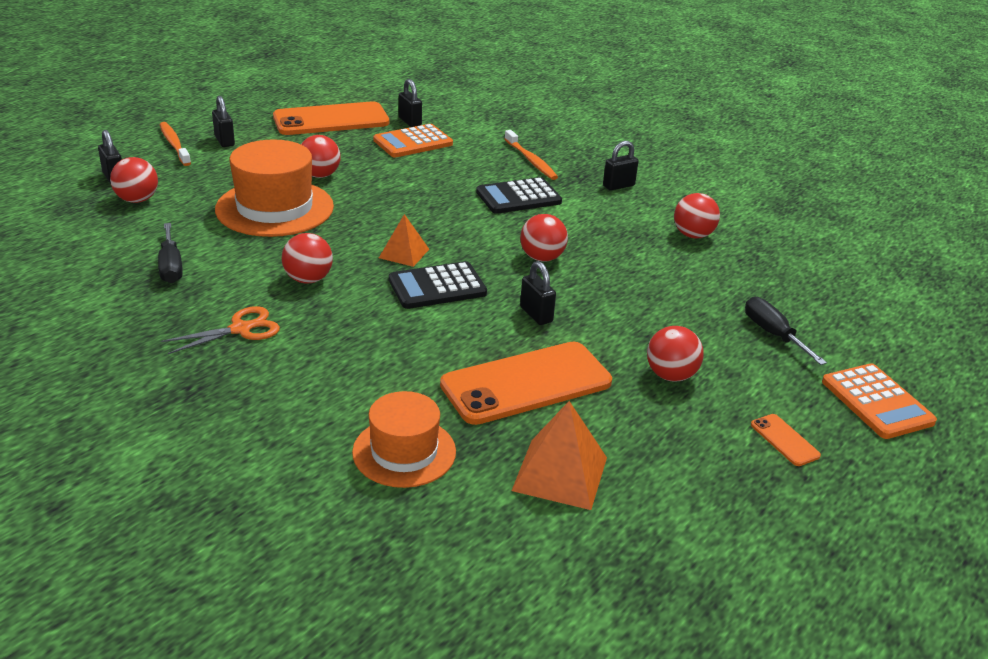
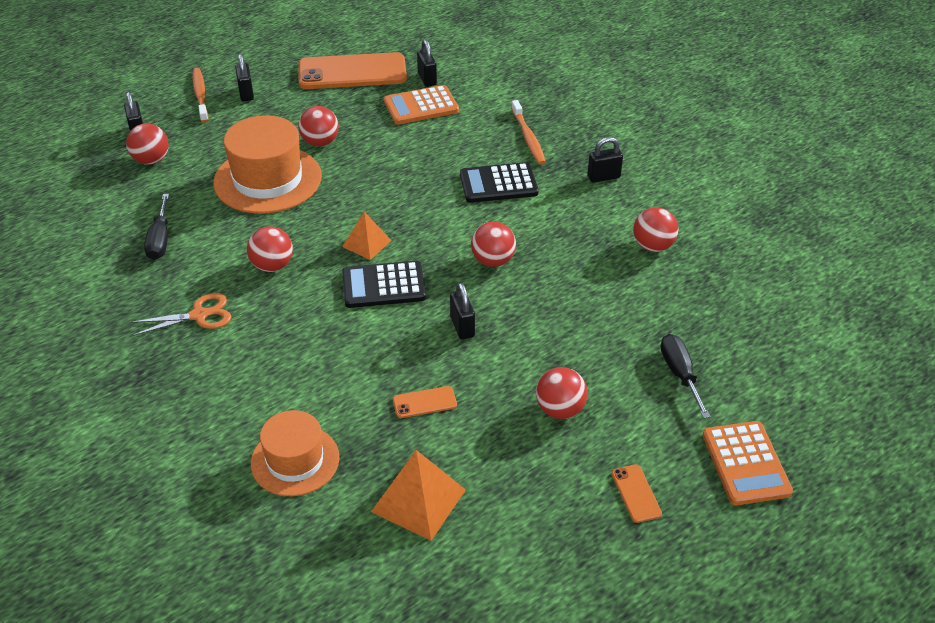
camera: 15 degrees right, 10 degrees up
(526, 383) = (424, 402): orange phone -> orange phone, size x0.42

